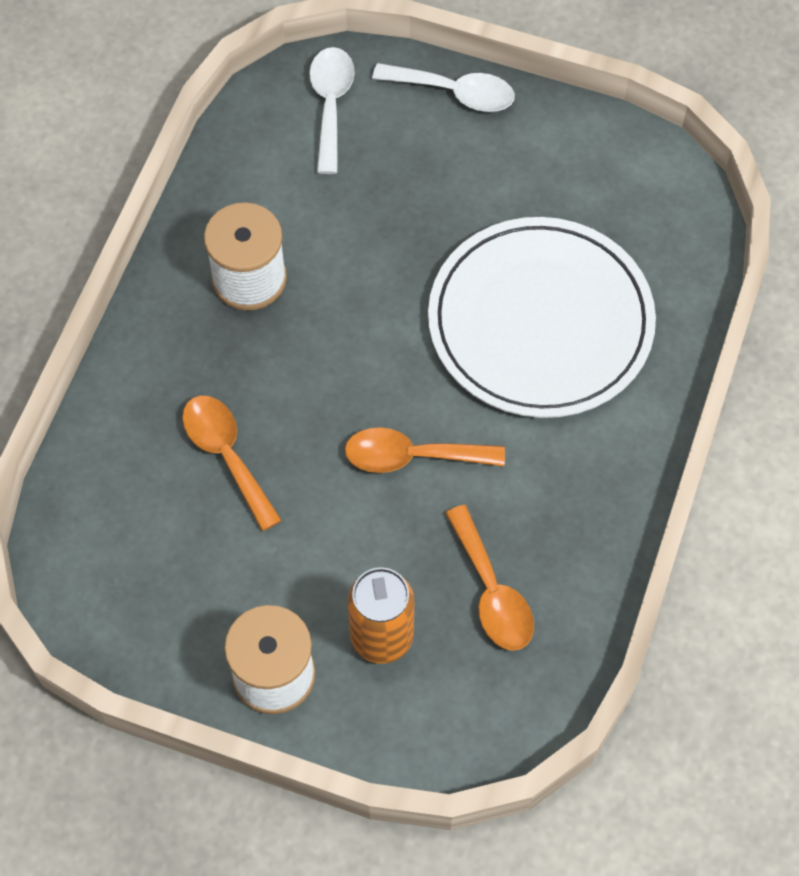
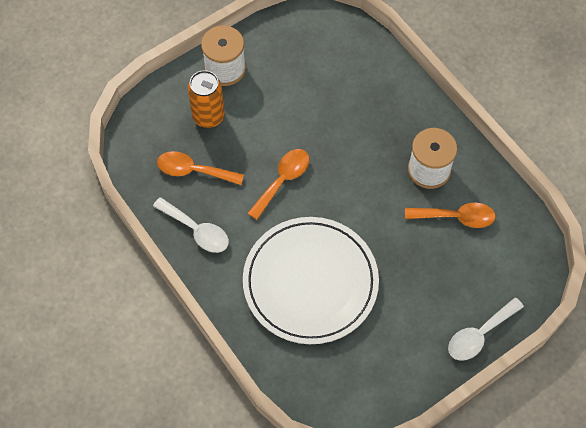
camera: 125 degrees right, 0 degrees up
(226, 455) = (341, 108): orange spoon -> orange spoon (456, 217)
(330, 104) = (512, 268): white spoon -> white spoon (197, 230)

